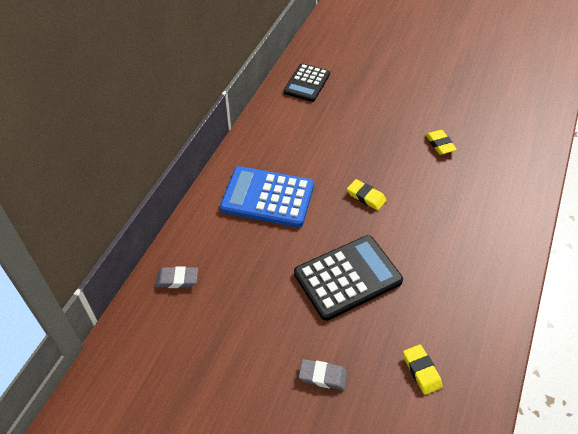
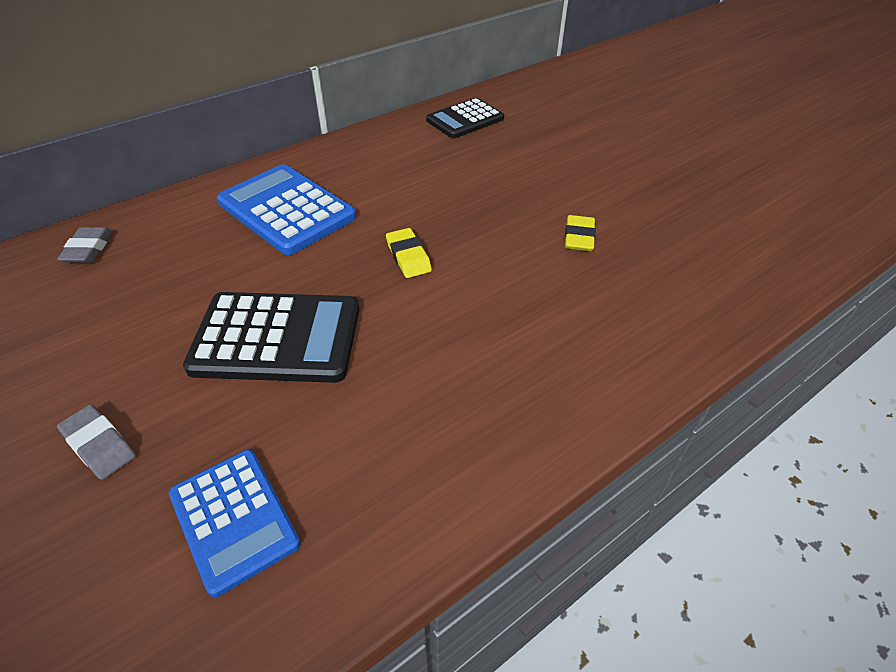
camera: 30 degrees right, 5 degrees down
(177, 279) = (88, 249): grey eraser -> grey eraser turned 60 degrees clockwise
(421, 371) = (234, 519): yellow eraser -> blue calculator

